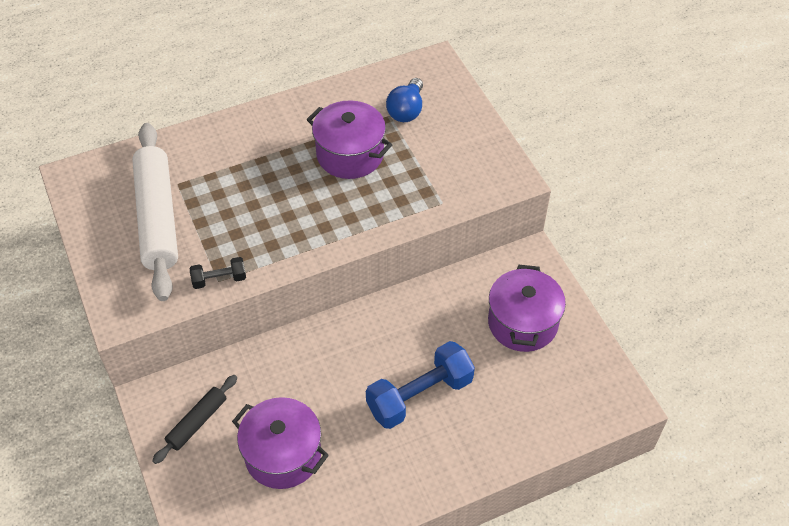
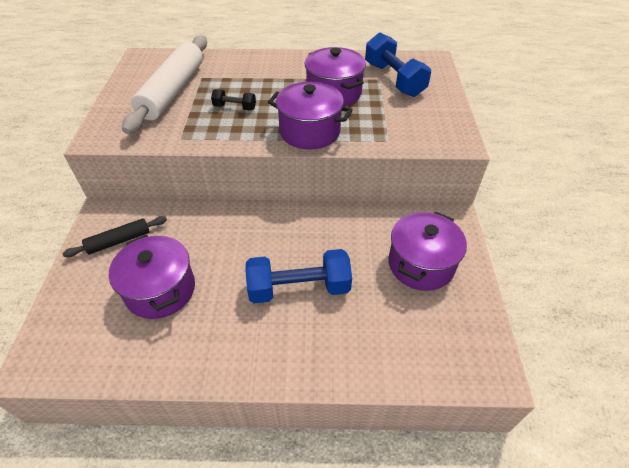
camera: 25 degrees right, 5 degrees down
(219, 279) = (182, 137): black dumbbell -> black dumbbell (235, 107)
(355, 220) = (310, 131): none -> purple pot
(406, 110) = (394, 79): blue light bulb -> blue dumbbell

